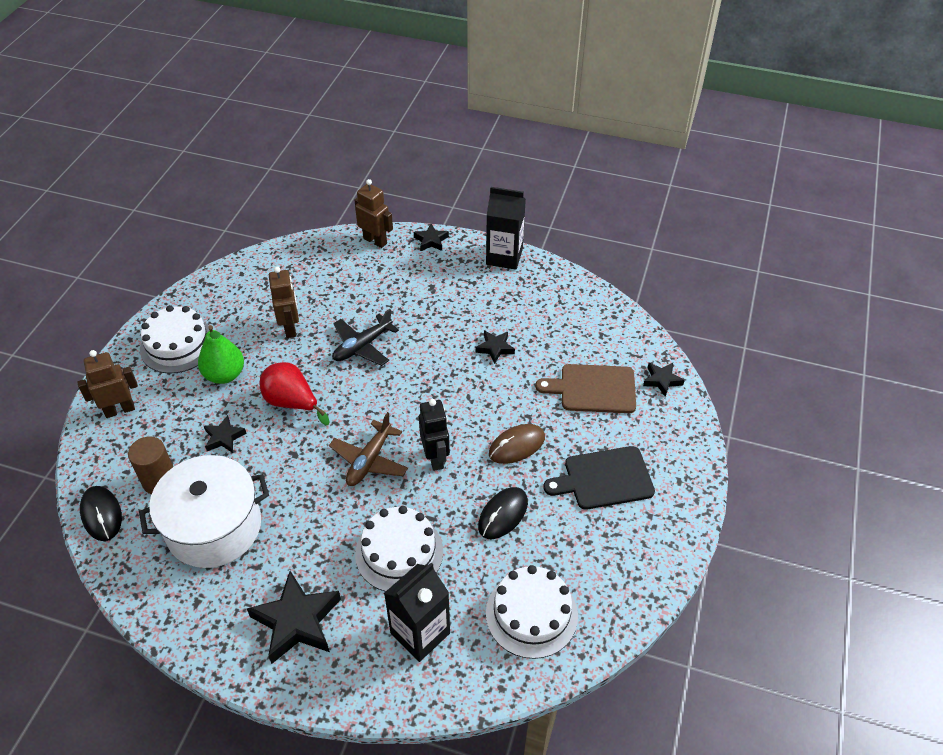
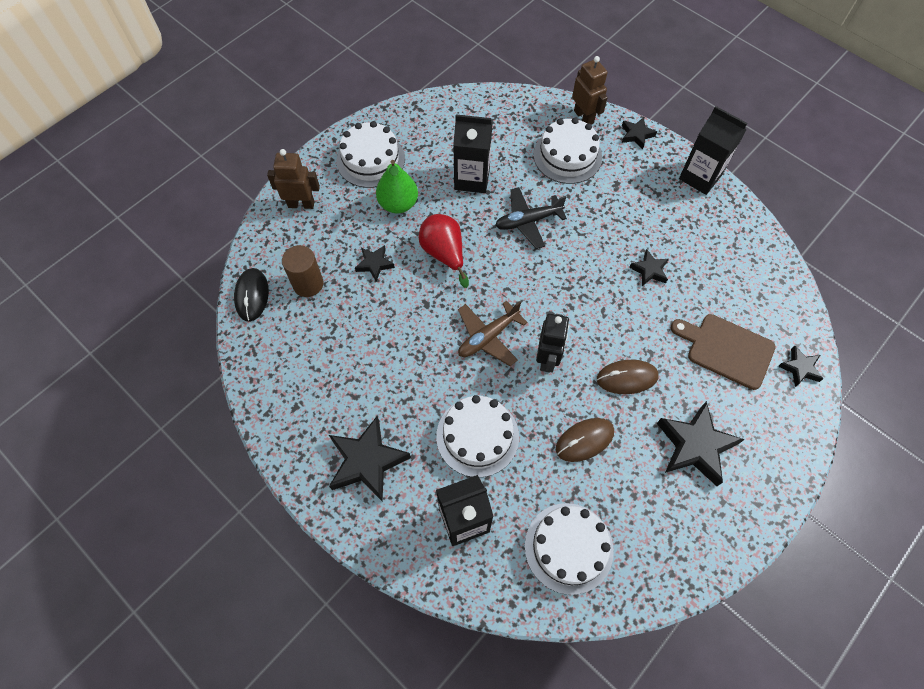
camera: 25 degrees right, 15 degrees up
(214, 527) = (334, 345): white pot -> none
(290, 328) = (472, 179): brown robot -> black carton
(375, 278) = (567, 156): none -> white cake
(503, 514) = (584, 440): black mouse -> brown mouse
(604, 479) = (695, 446): black cutting board -> black star

